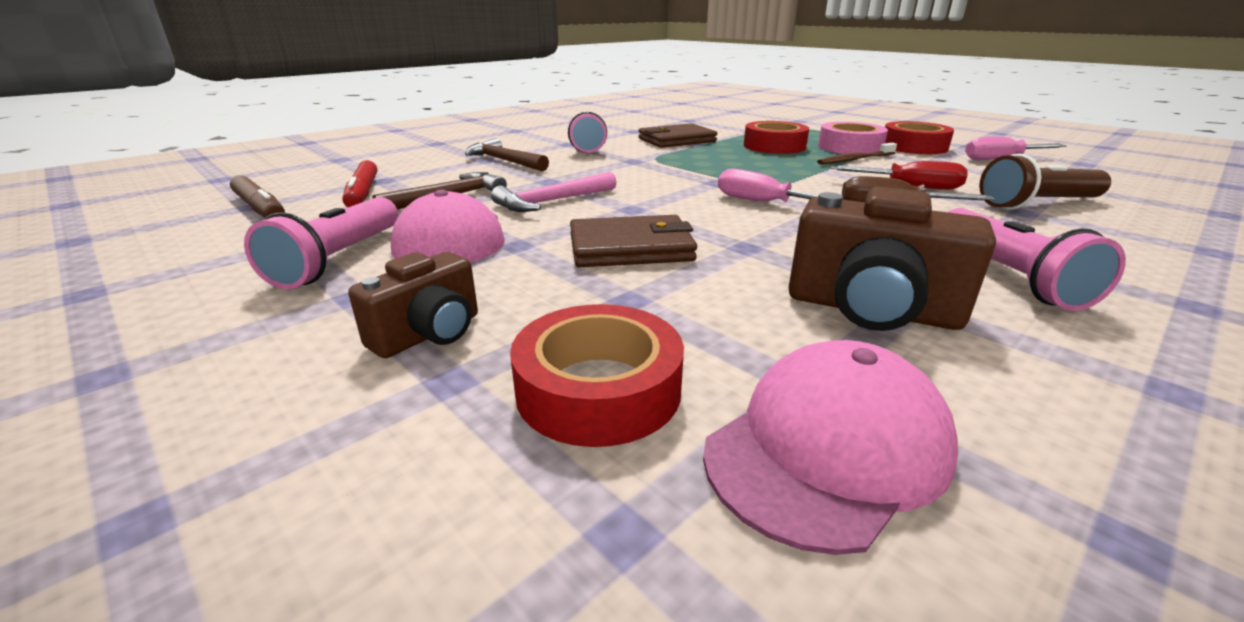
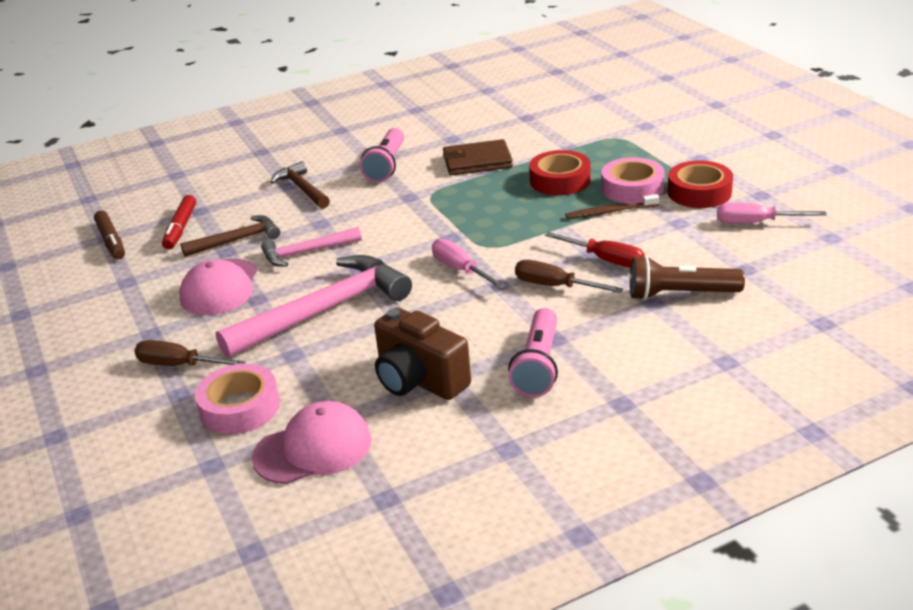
camera: 20 degrees right, 5 degrees up
(339, 260) = (149, 301): pink flashlight -> none
(429, 334) = (179, 365): brown camera -> brown screwdriver
(598, 389) = (240, 407): red tape -> pink tape
(631, 248) = (325, 310): brown wallet -> pink hammer

